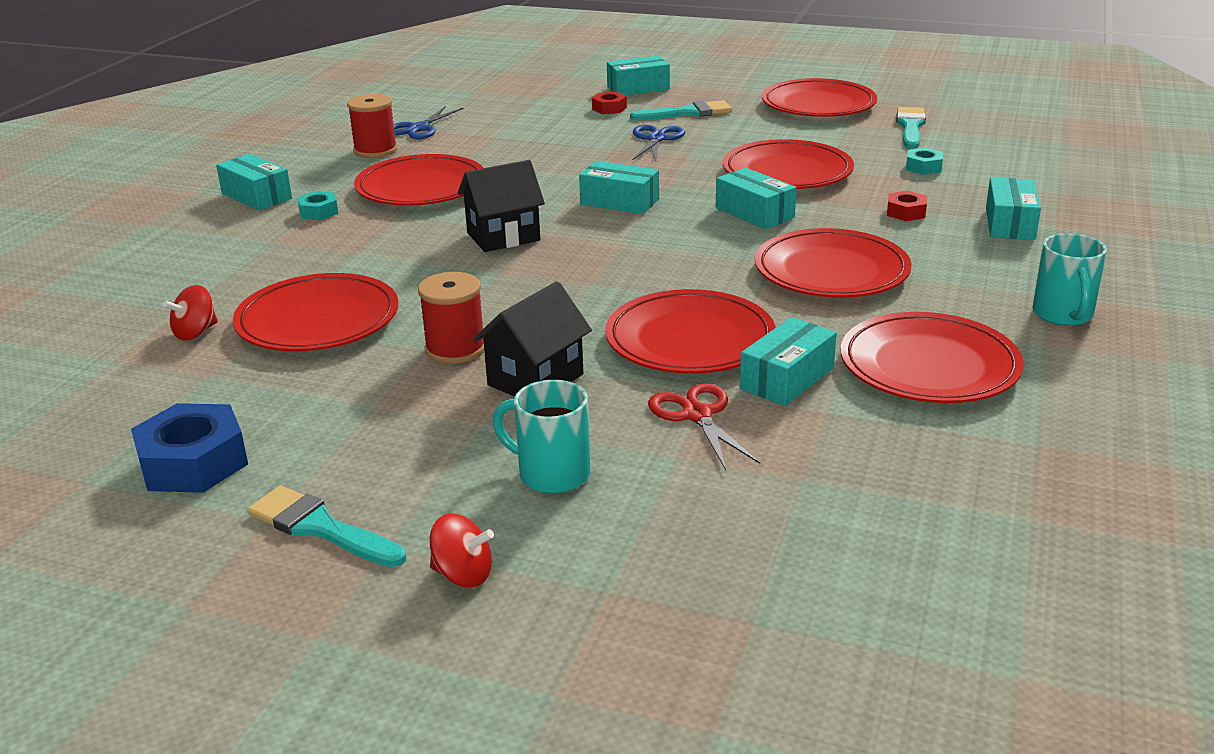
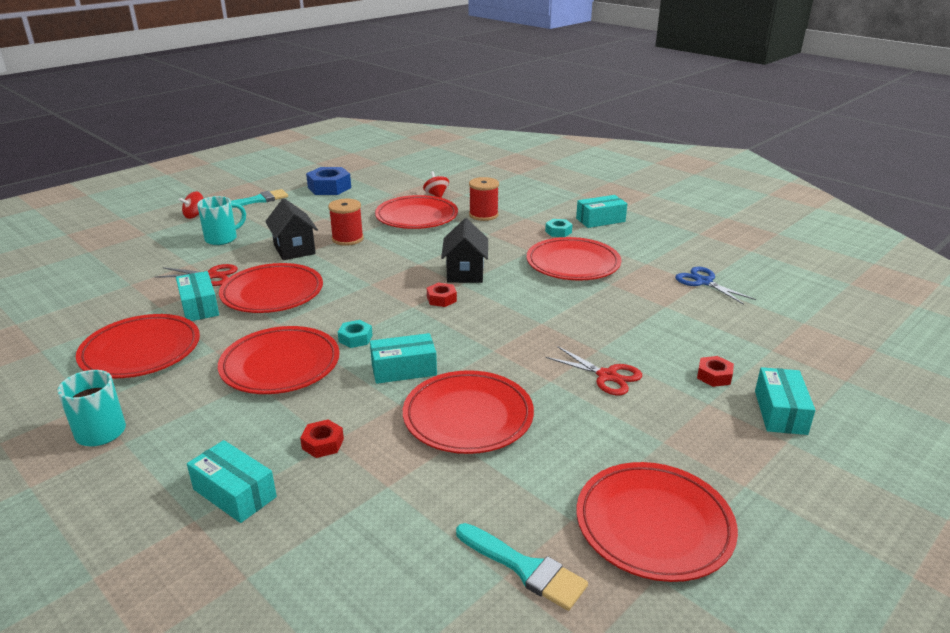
camera: 115 degrees right, 0 degrees up
(375, 150) = (661, 260): red spool -> red spool (483, 215)
(587, 233) = (441, 299): none -> red nut
(619, 202) = (481, 322): turquoise box -> none
(656, 139) = (607, 376): blue scissors -> red scissors
(687, 113) = (675, 417): turquoise brush -> none
(923, 167) = (401, 509): turquoise nut -> turquoise nut (355, 338)

